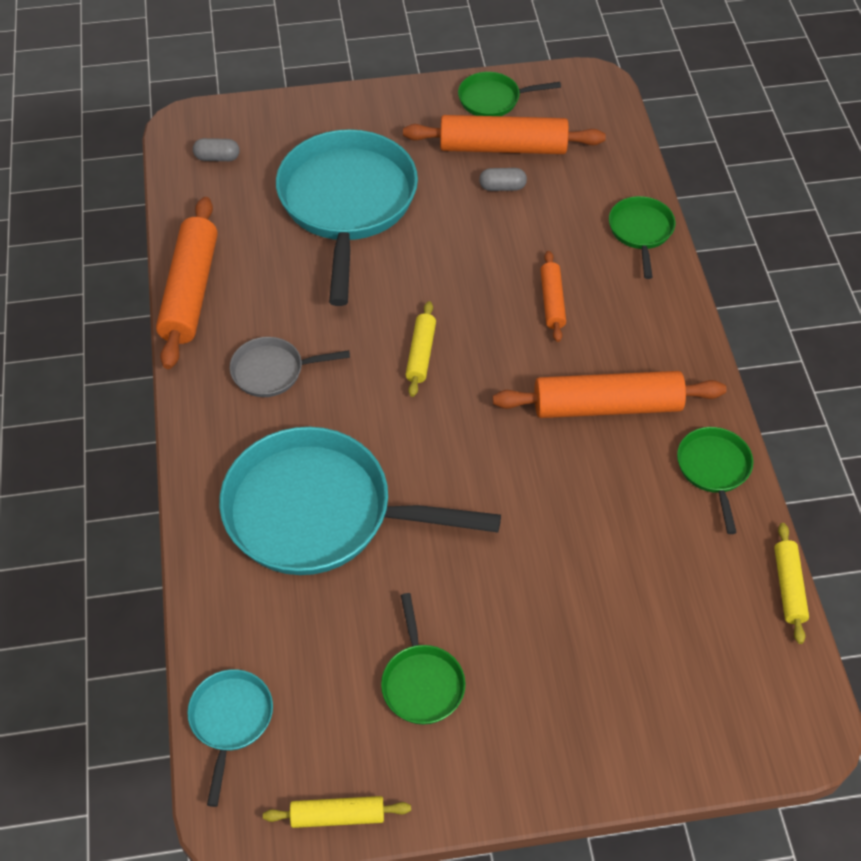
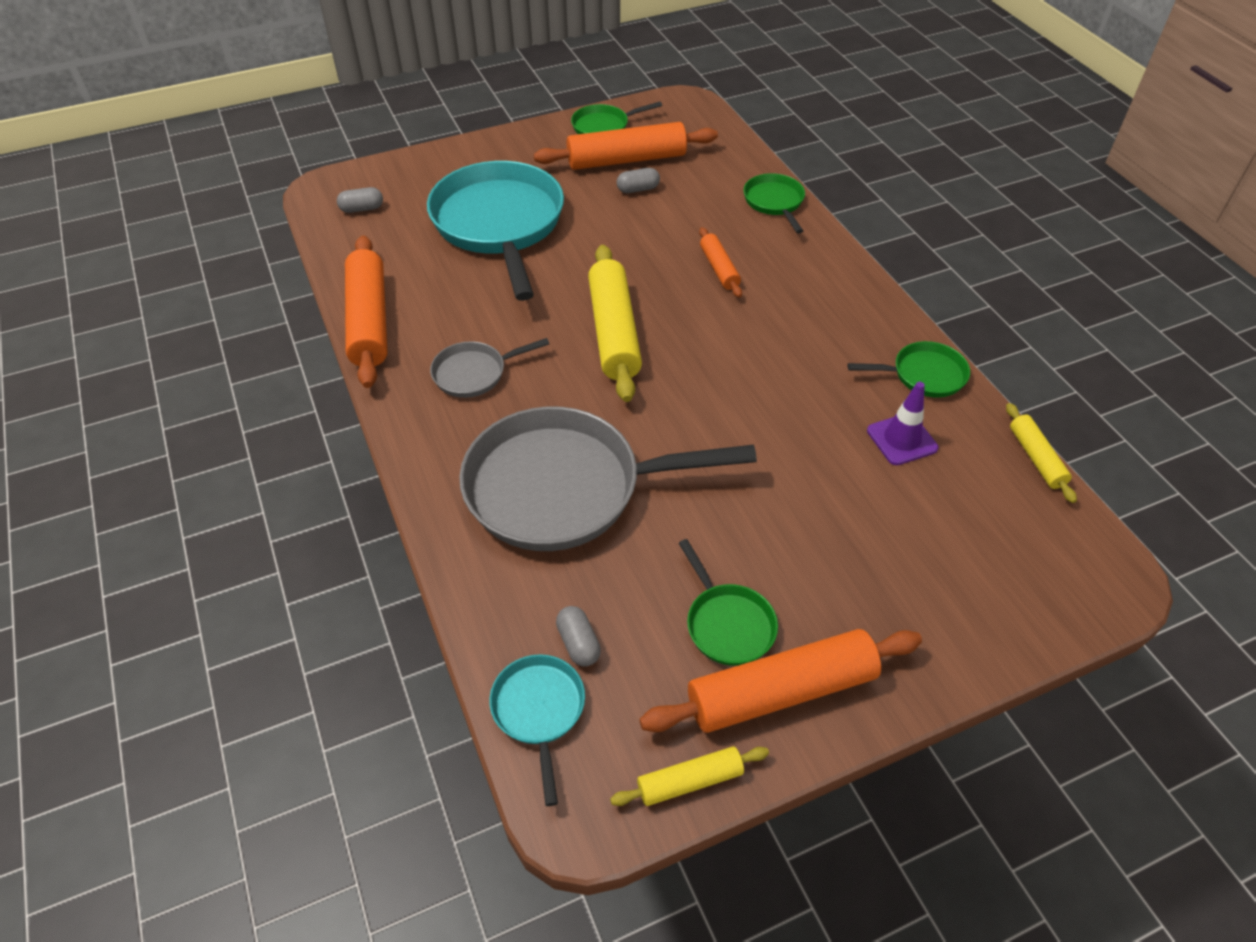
camera: 15 degrees left, 5 degrees down
(283, 667) = (578, 643): none -> grey capsule
(320, 512) = (565, 488): turquoise pan -> grey pan
(421, 354) = (614, 332): yellow rolling pin -> yellow rolling pin, size x1.91
(607, 405) = (804, 342): orange rolling pin -> orange rolling pin (781, 691)
(661, 536) = (902, 439): none -> purple traffic cone
(714, 470) = (923, 375): green pan -> green pan turned 105 degrees clockwise

